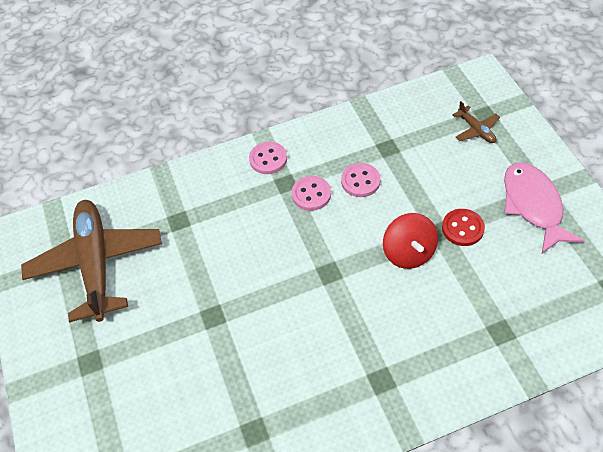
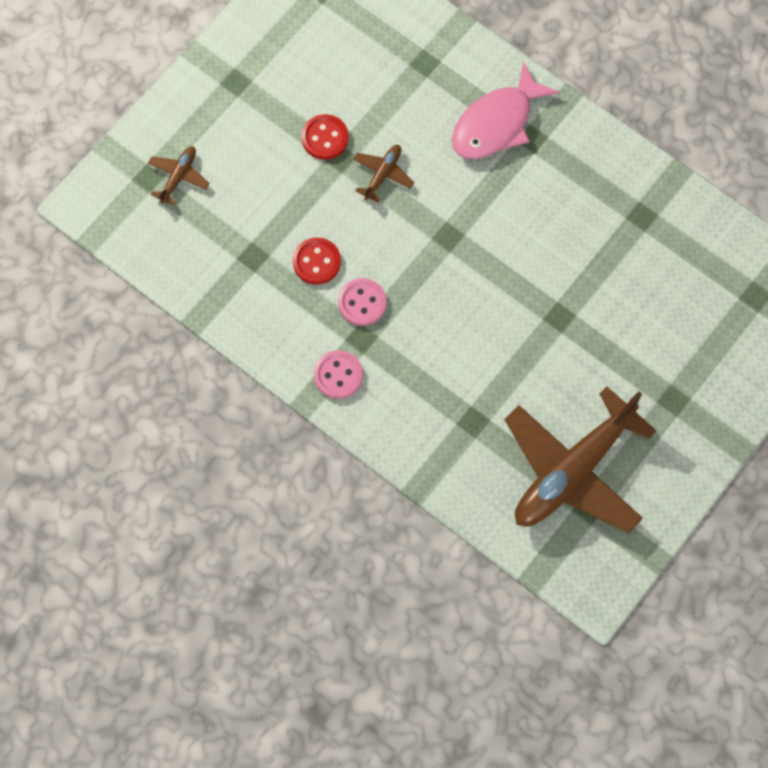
camera: 125 degrees left, 15 degrees up
(360, 181) = (316, 262): pink button -> red button
(408, 252) = (383, 174): red spinning top -> brown plane
(533, 205) = (259, 85): pink fish -> pink fish (497, 123)

